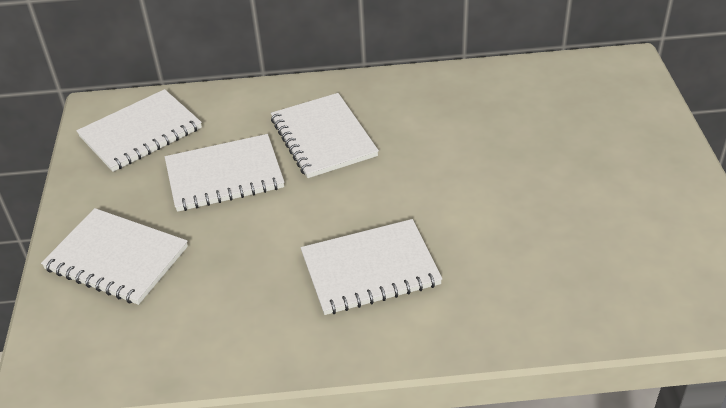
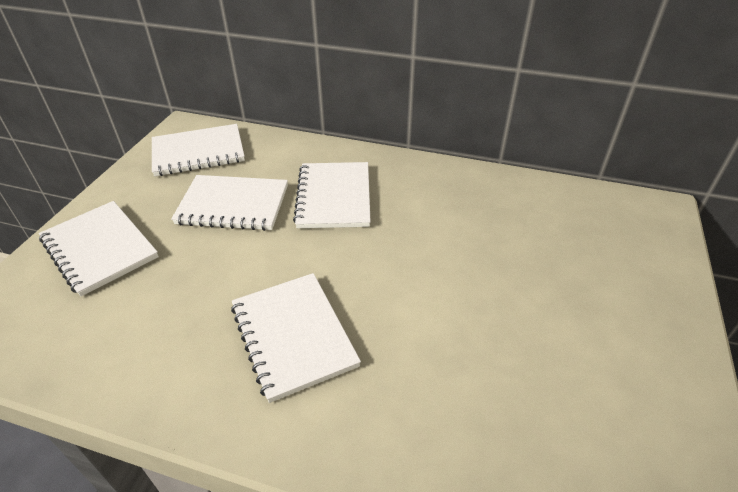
camera: 20 degrees right, 0 degrees up
(370, 269) = (293, 335): white notebook -> white notebook turned 60 degrees clockwise

